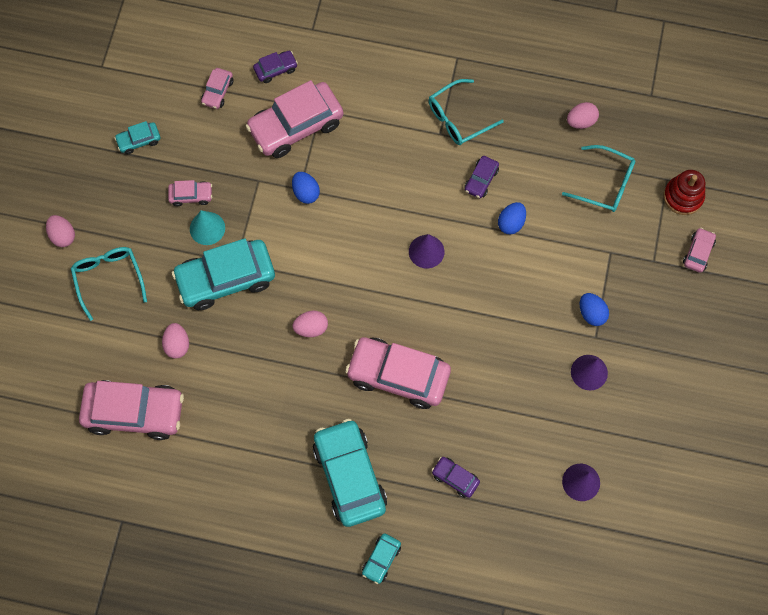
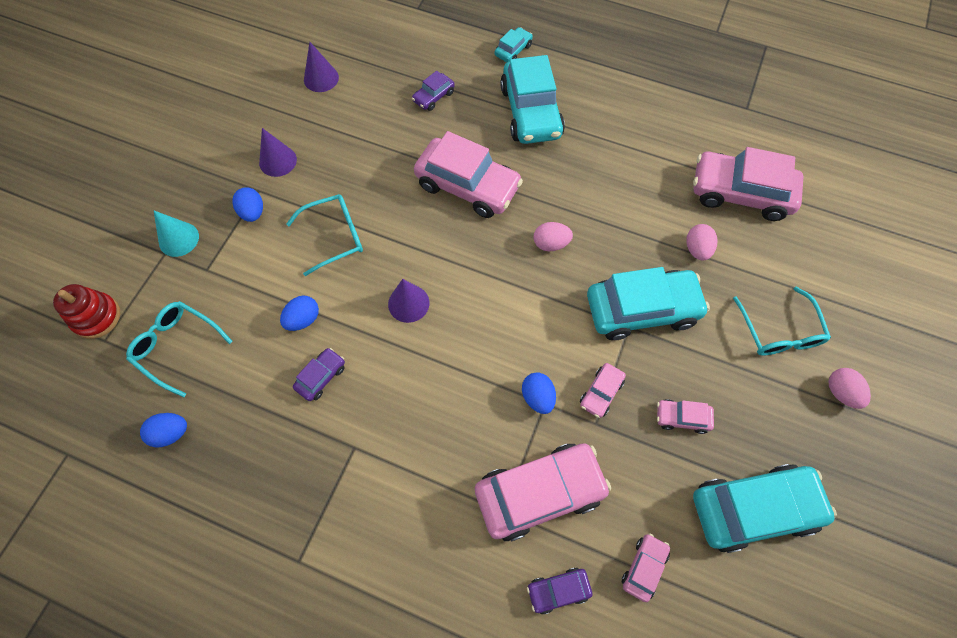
camera: 170 degrees left, 5 degrees down
(139, 140) = (753, 508): turquoise car -> turquoise car, size x2.16
(207, 228) = (662, 372): turquoise cone -> turquoise cone (178, 239)
(455, 478) = (433, 97): purple car -> purple car turned 90 degrees clockwise
(458, 118) = (324, 465): turquoise glasses -> turquoise glasses (334, 236)
(581, 121) = (171, 433): pink egg -> blue egg
(698, 252) = (113, 254): pink car -> pink car (601, 393)

